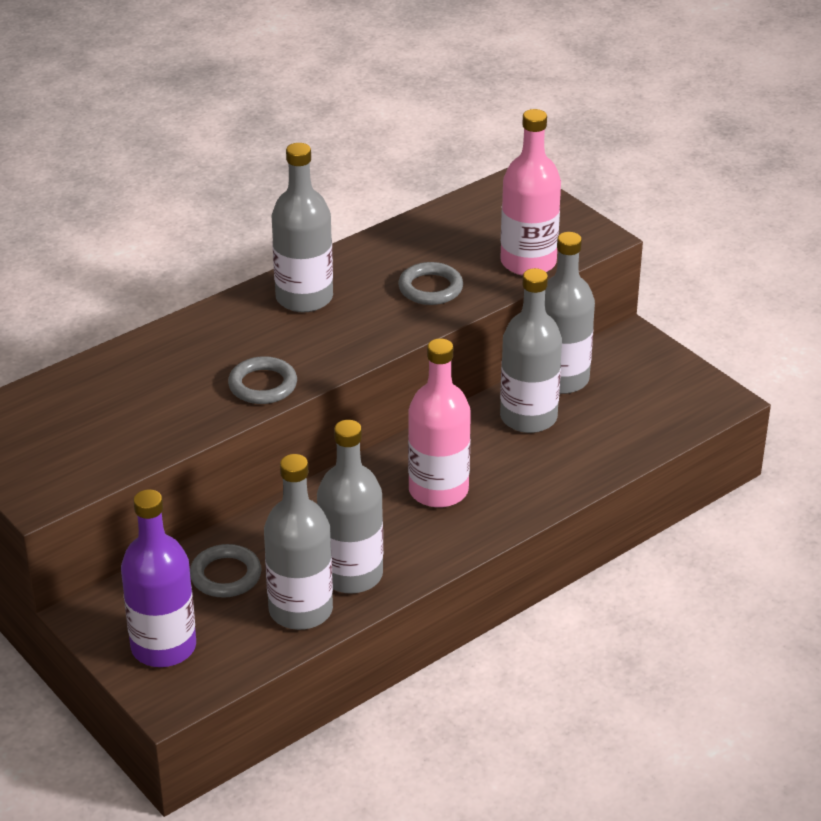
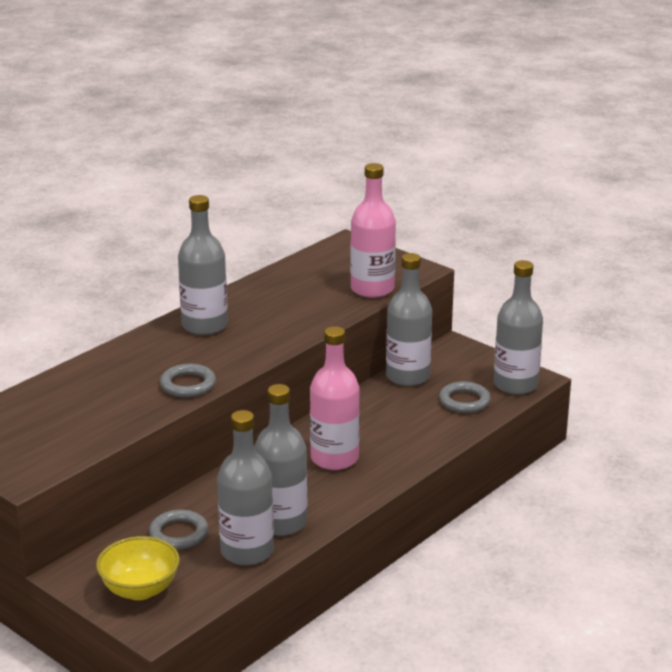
camera: 10 degrees left, 10 degrees down
(163, 647) = (140, 589): purple bottle -> yellow bowl
(430, 288) = (302, 311): grey ring -> grey ring (464, 401)
(528, 417) = (390, 403): grey bottle -> grey bottle (515, 385)

